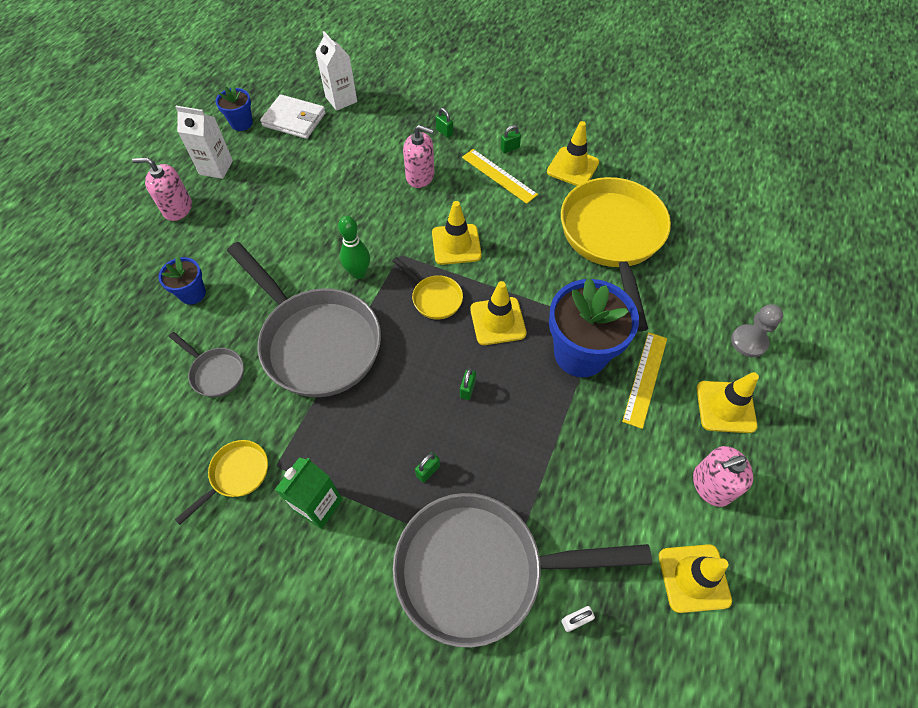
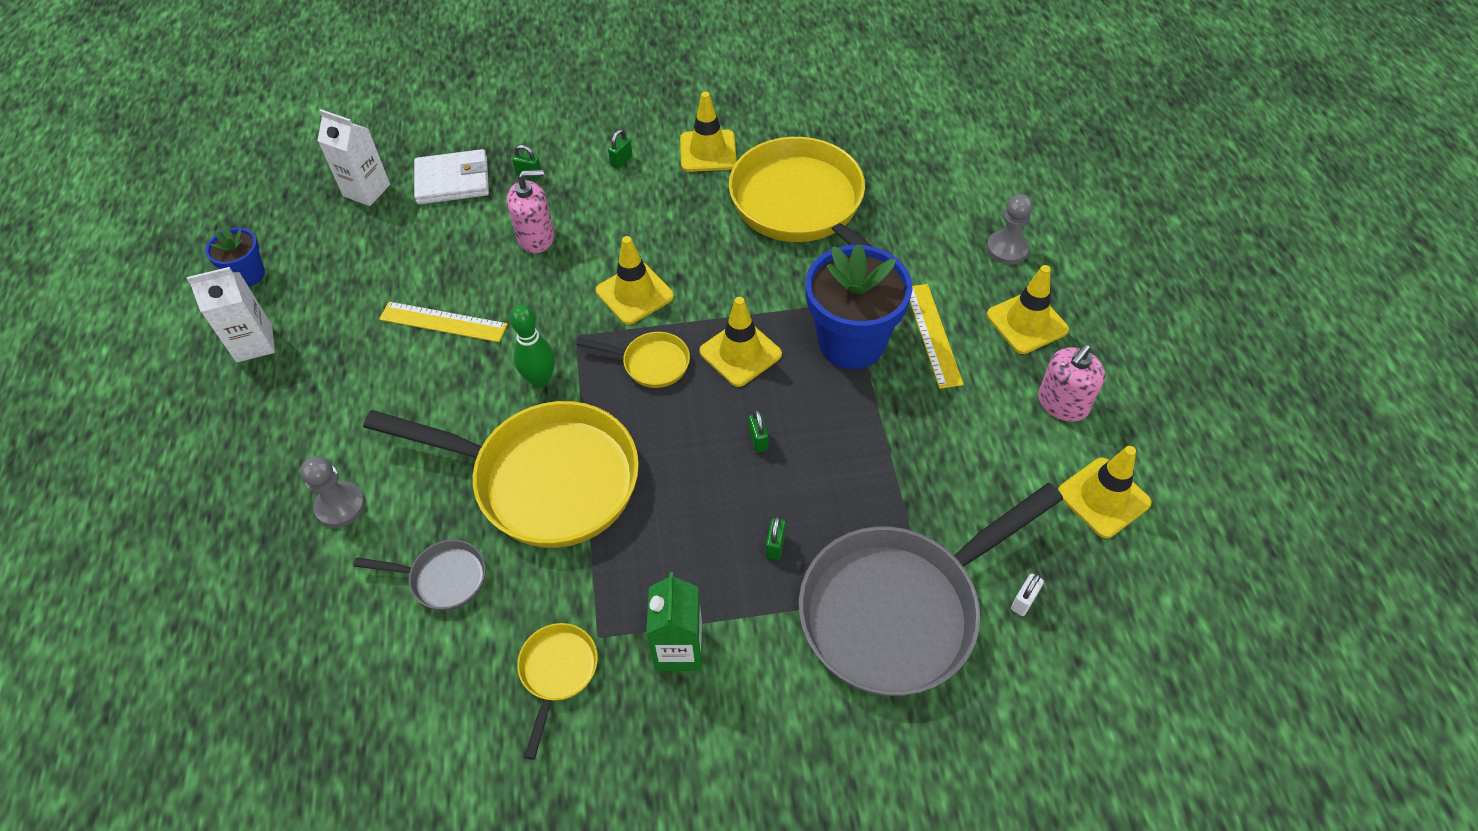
camera: 30 degrees left, 5 degrees down
(177, 208) = (237, 416): pink soap dispenser -> none
(192, 293) = (340, 506): blue flower pot -> grey pawn
(294, 120) = (320, 240): white wallet -> white wallet (453, 181)
(316, 341) = (545, 479): grey pan -> yellow pan
(499, 176) = (630, 196): yellow ruler -> yellow ruler (443, 322)

